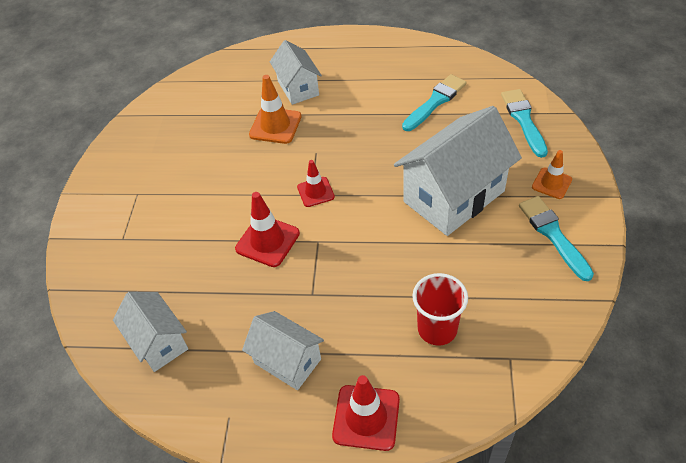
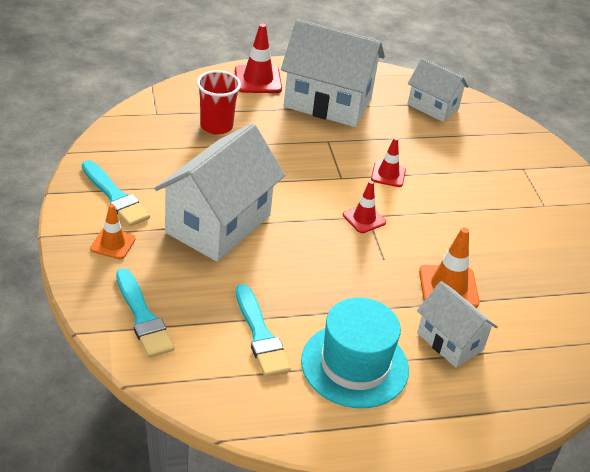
camera: 155 degrees right, 10 degrees down
(267, 241) = (388, 174): red traffic cone -> red traffic cone, size x0.65
(287, 361) = (327, 102): white house -> white house, size x1.77
(373, 78) = (354, 365): none -> turquoise hat
(435, 101) = (260, 335): turquoise brush -> turquoise brush turned 45 degrees counterclockwise

